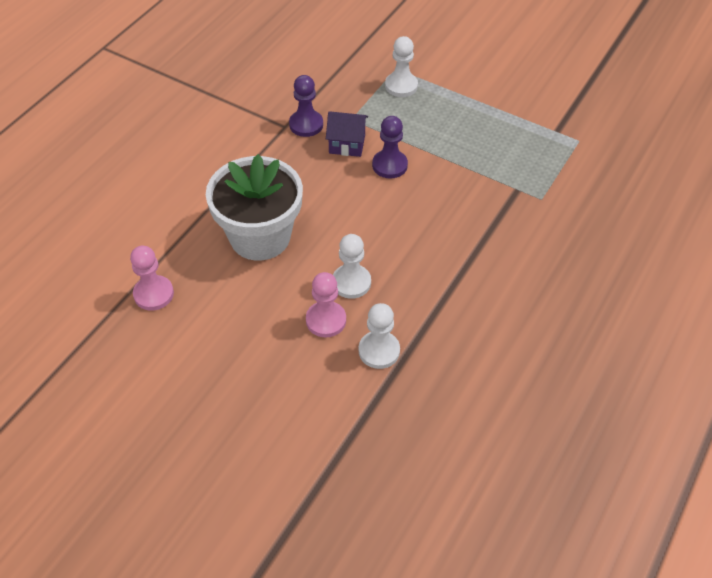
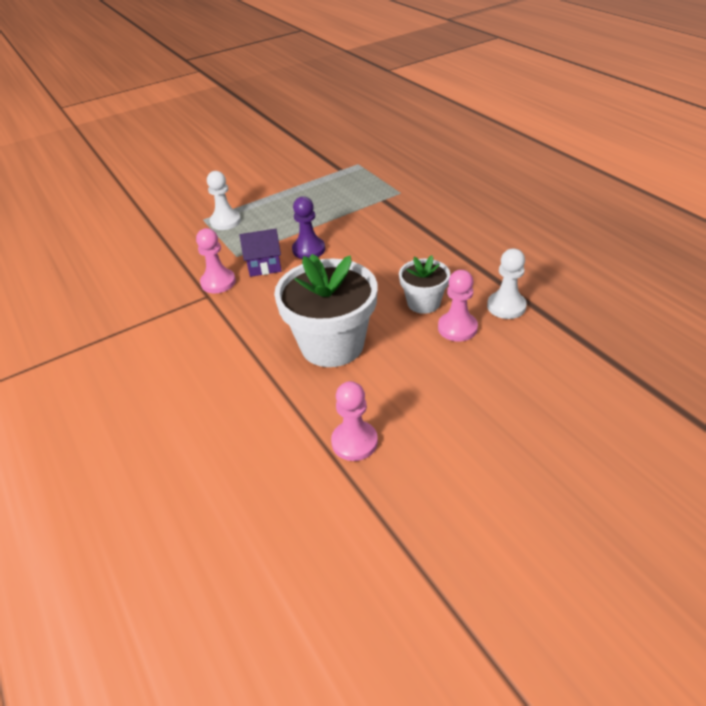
camera: 60 degrees left, 10 degrees down
(306, 124) = (218, 282): purple pawn -> pink pawn
(347, 144) = (264, 266): purple house -> purple house turned 45 degrees clockwise
(351, 282) = (423, 303): white pawn -> white flower pot

